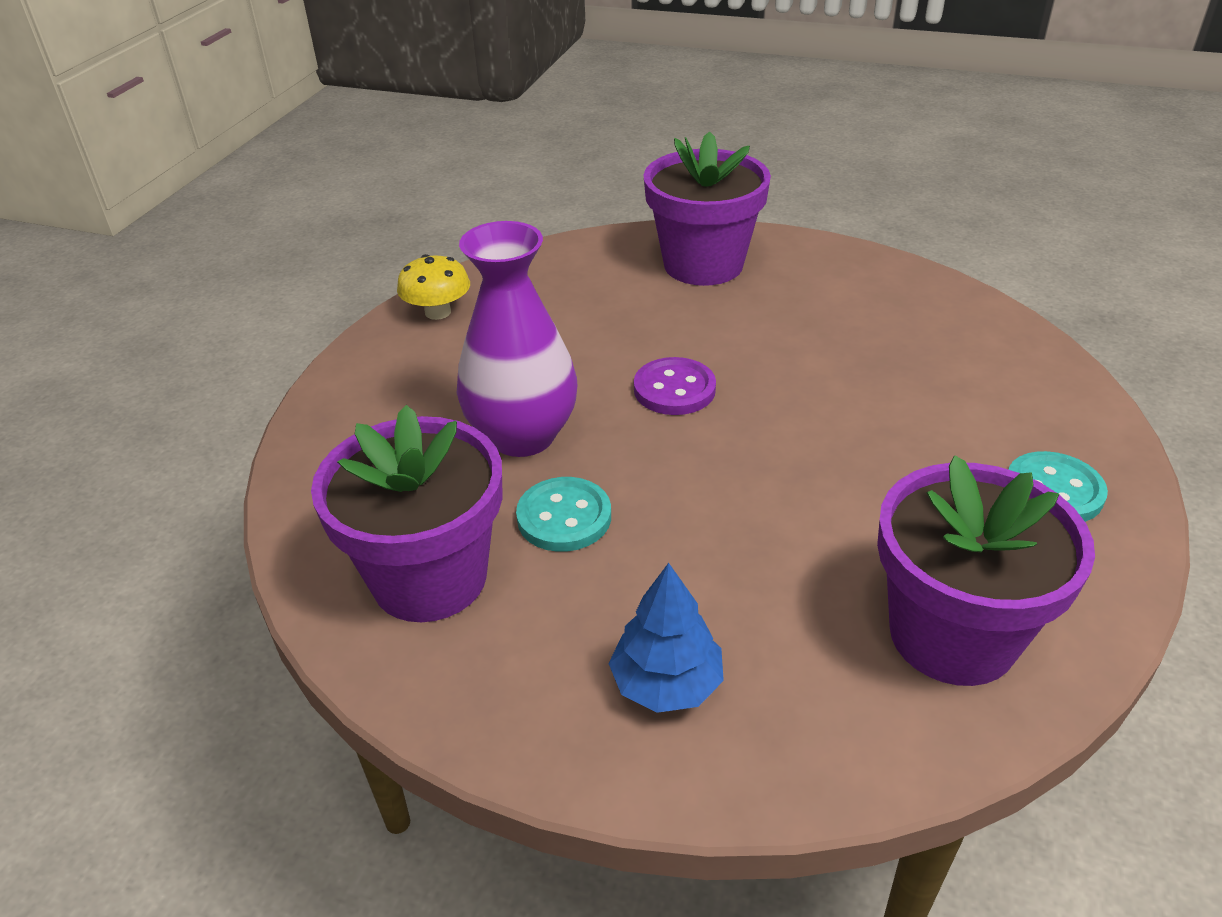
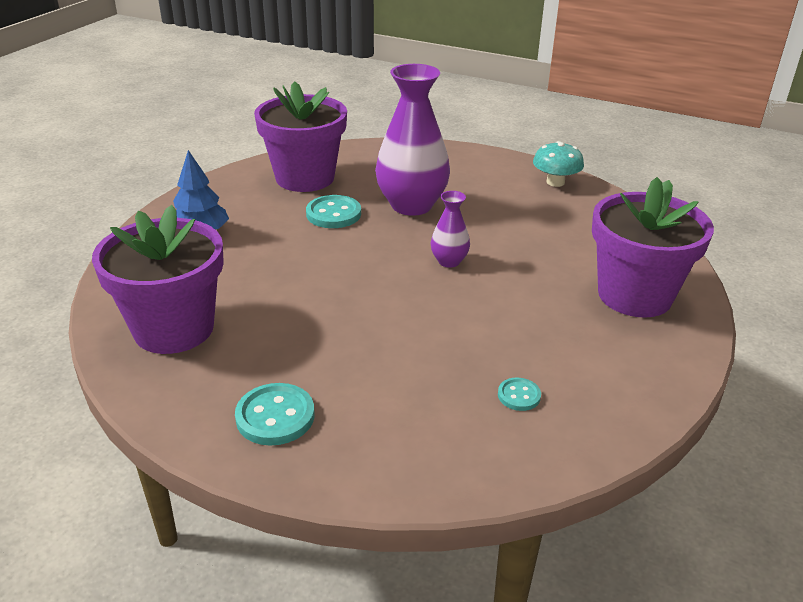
camera: 95 degrees right, 5 degrees down
(438, 312) = (555, 182): yellow mushroom -> turquoise mushroom
(674, 389) = (449, 261): purple button -> purple vase
(910, 330) = (519, 395): none -> turquoise button

